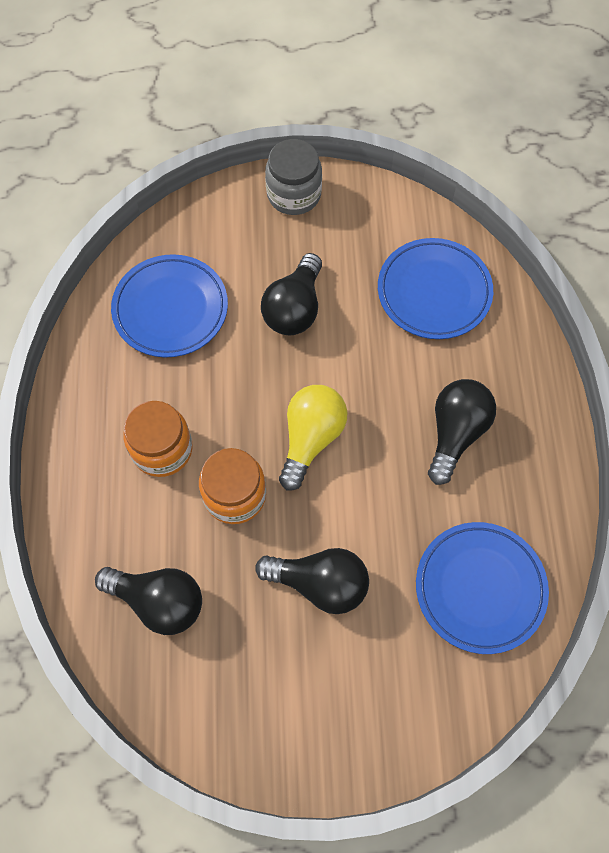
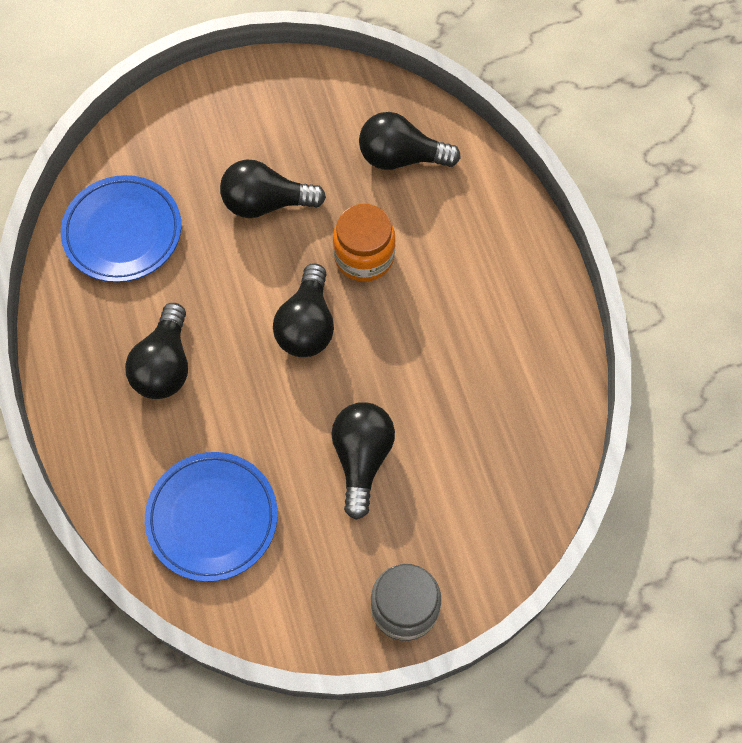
camera: 165 degrees right, 0 degrees up
(162, 449) = (446, 280): orange jar -> none
(170, 309) = (494, 424): blue plate -> none
(311, 438) = (307, 325): yellow light bulb -> black light bulb

